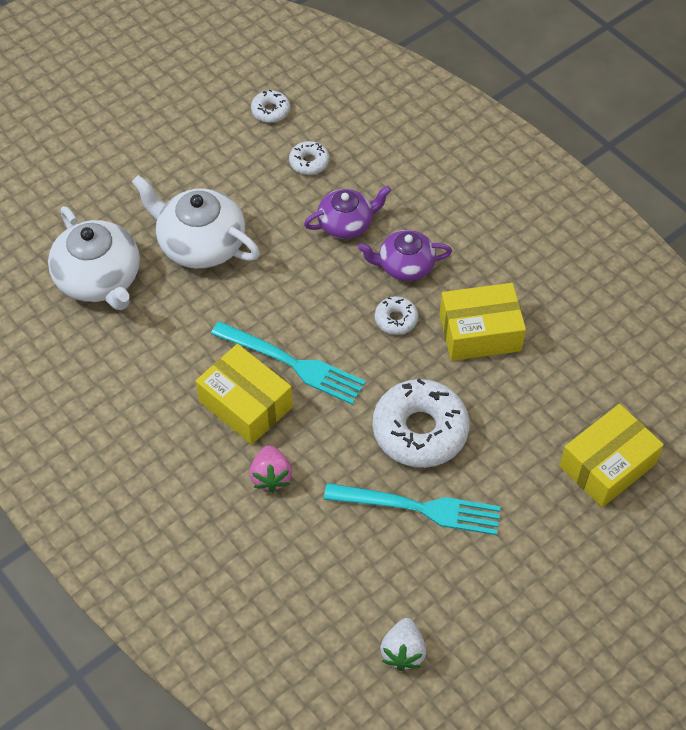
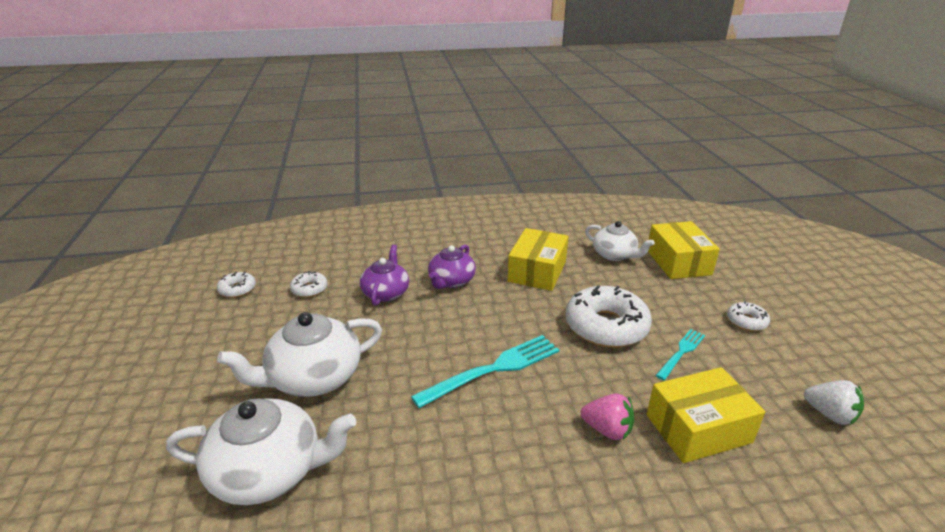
camera: 60 degrees left, 25 degrees down
(245, 404) = (515, 416): yellow box -> yellow box (698, 428)
(396, 319) = (495, 301): white donut -> white donut (746, 321)
(420, 508) = (681, 352): turquoise fork -> turquoise fork, size x0.58
(574, 394) = (614, 255): none -> white teapot

